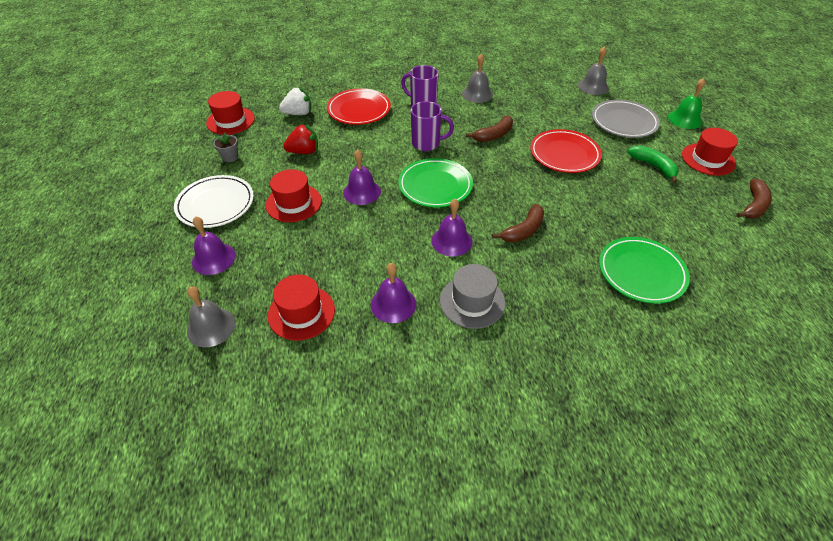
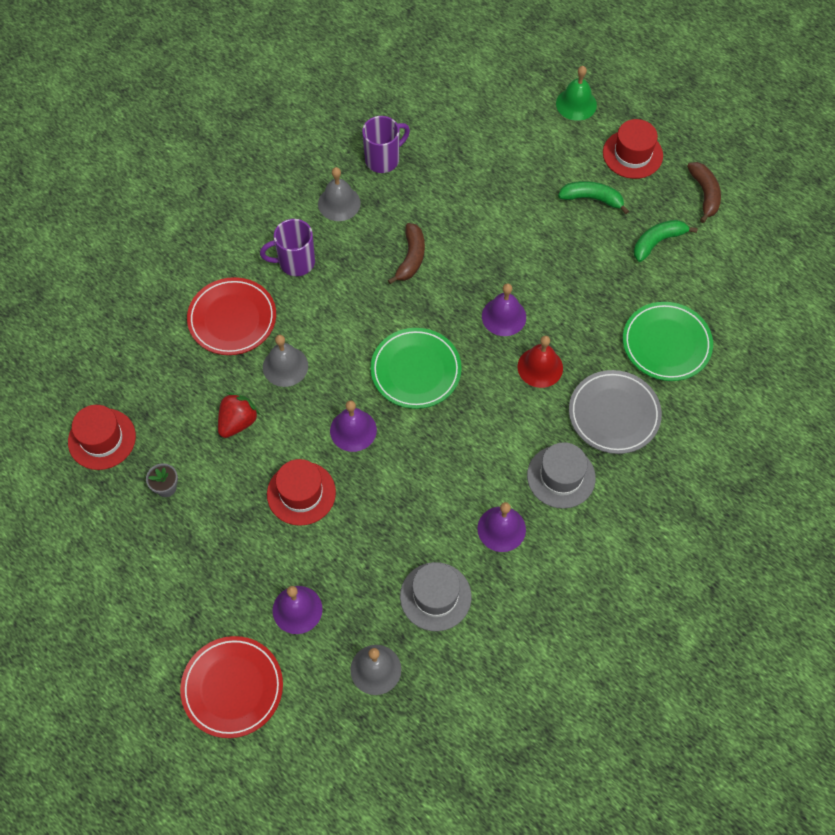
camera: 40 degrees left, 15 degrees up
(215, 204) = (225, 554): white plate -> none
(298, 113) = (168, 372): white strawberry -> none
(301, 312) = (435, 596): red hat -> grey hat
(427, 143) = (354, 318): purple mug -> purple mug (383, 159)
(451, 241) = (489, 426): purple bell -> purple bell (504, 316)
(523, 230) = (540, 367): brown banana -> red bell
(564, 154) = (501, 238): red plate -> red plate (232, 688)
(593, 86) = (451, 107): grey bell -> grey bell (285, 366)
(623, 122) = (522, 148): grey plate -> grey plate (614, 414)
(687, 212) = (657, 242): none -> green banana

